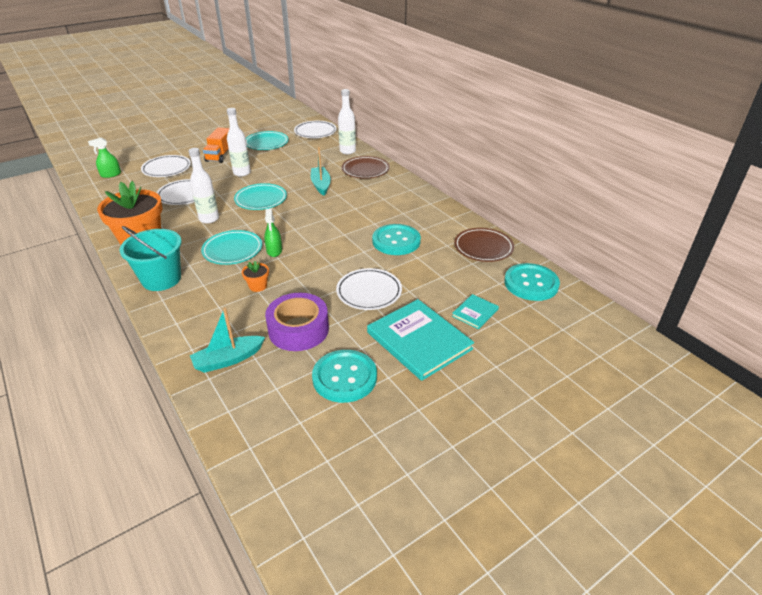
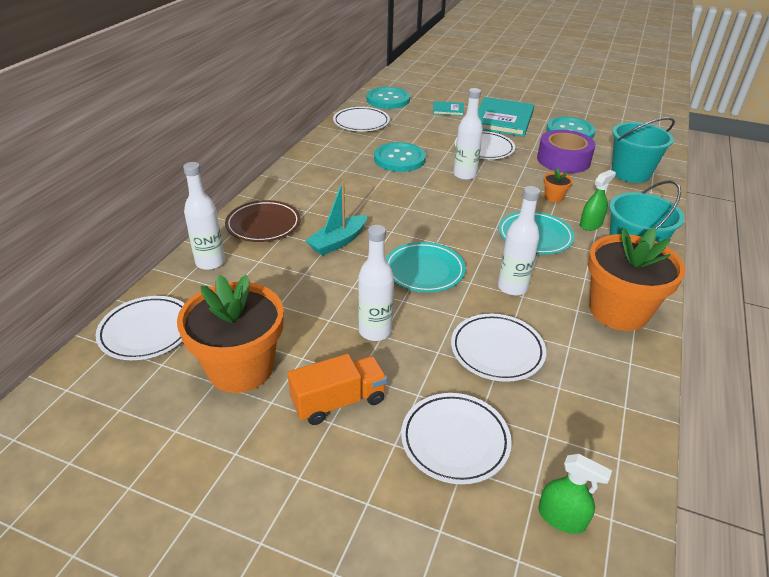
camera: 125 degrees left, 0 degrees up
(228, 359) = (630, 173): turquoise boat -> turquoise bucket
(266, 143) = (240, 368): turquoise plate -> orange flower pot
(274, 251) = (500, 212): green spray bottle -> green spray bottle (590, 224)
(338, 260) = (464, 175): none -> white bottle
(483, 248) = (361, 123): brown plate -> white plate

